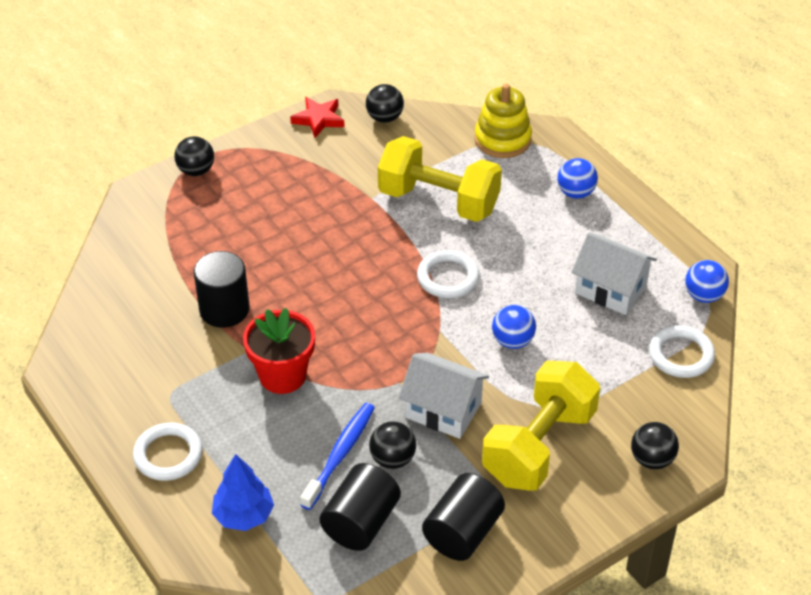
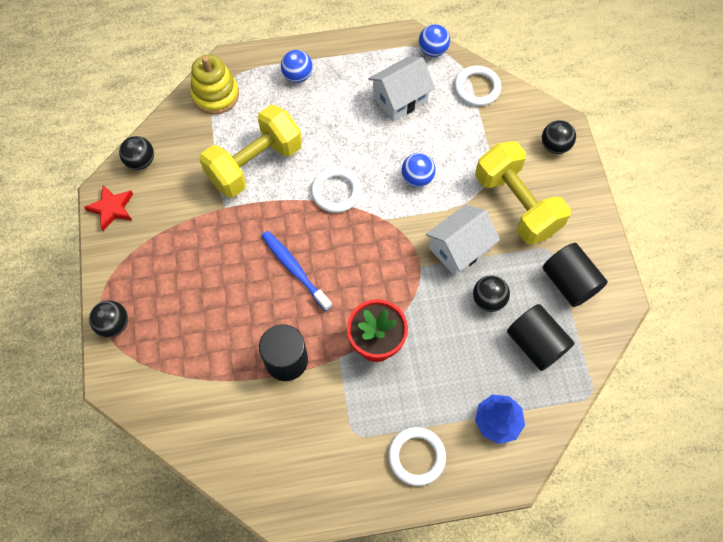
camera: 65 degrees left, 20 degrees up
(340, 454) = (469, 333): blue toothbrush -> blue toothbrush (294, 269)

